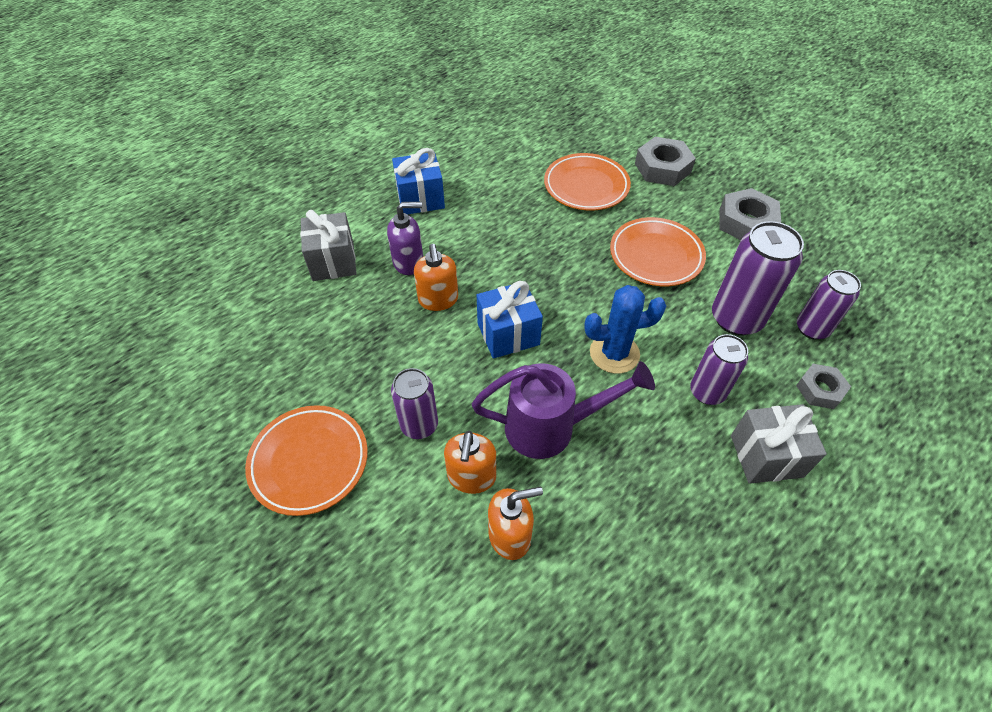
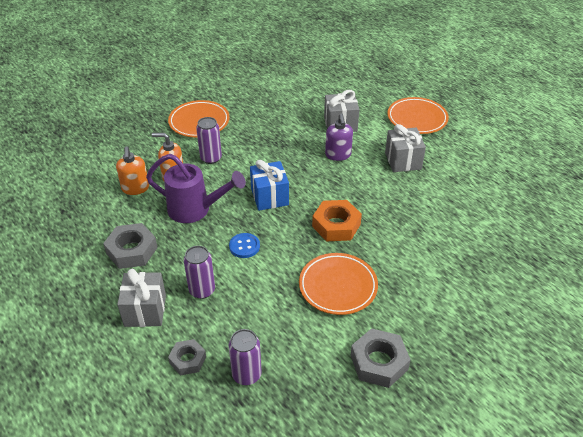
camera: 95 degrees right, 10 degrees down
(420, 199) = (403, 161): blue gift -> grey gift
(438, 300) = (303, 167): orange soap dispenser -> none
(551, 427) = (195, 210): purple watering can -> purple watering can turned 75 degrees counterclockwise
(554, 260) = (336, 225): none -> orange nut
(586, 186) = (424, 254): orange plate -> orange plate (417, 119)
(614, 353) = (244, 246): blue cactus -> blue button
(662, 168) = (456, 313): grey nut -> grey nut (132, 250)
(736, 318) = (265, 324): purple can -> none

